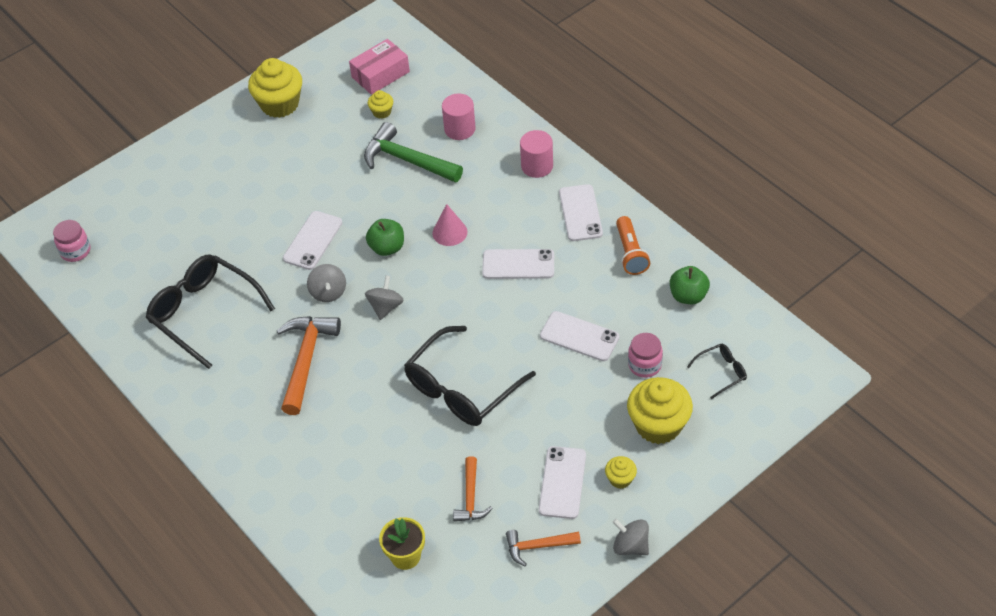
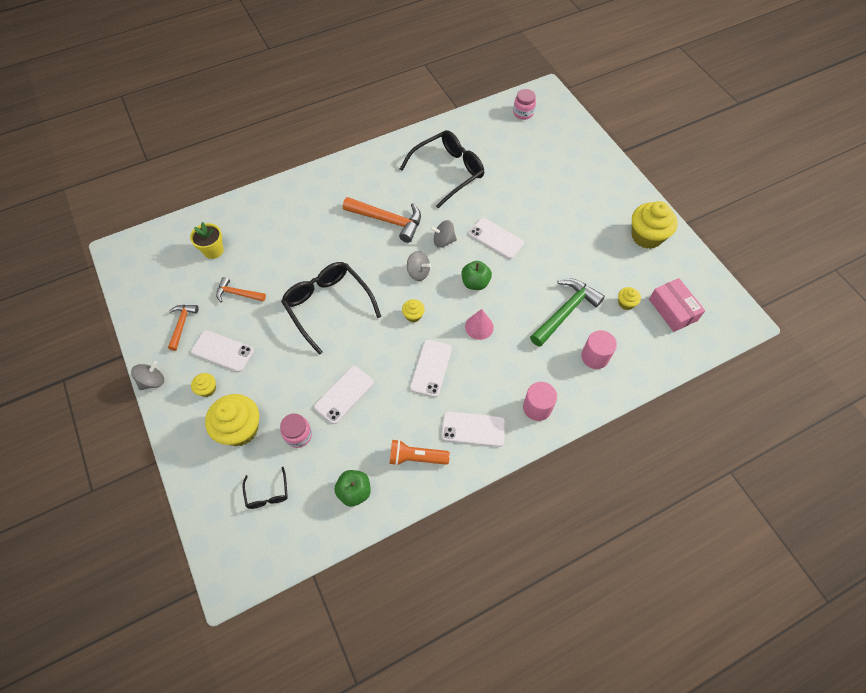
camera: 100 degrees right, 10 degrees up
(451, 297) = (413, 315): none -> yellow cupcake

